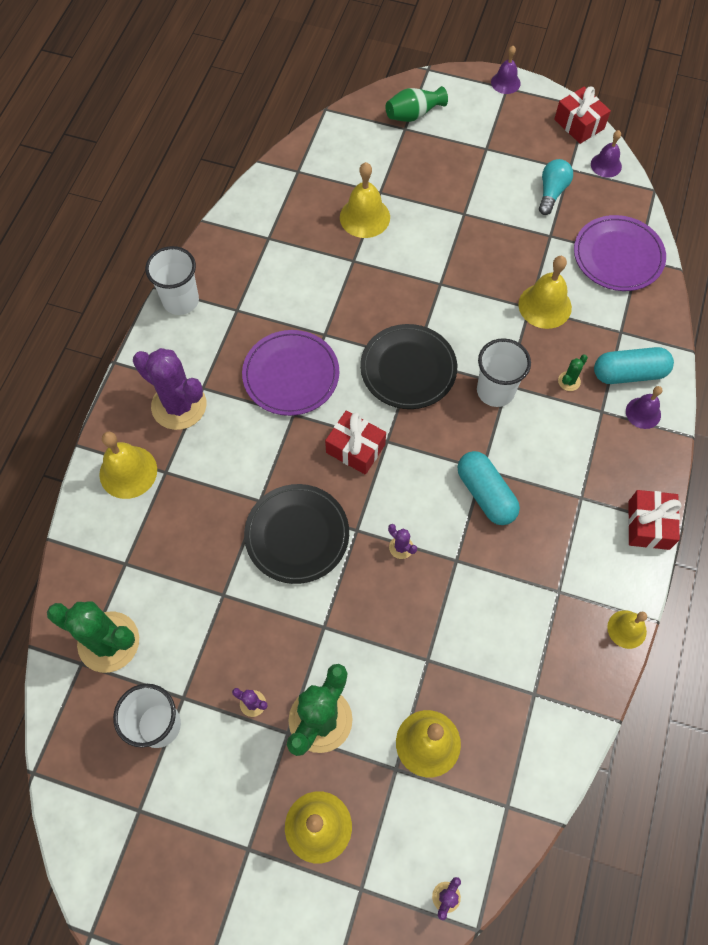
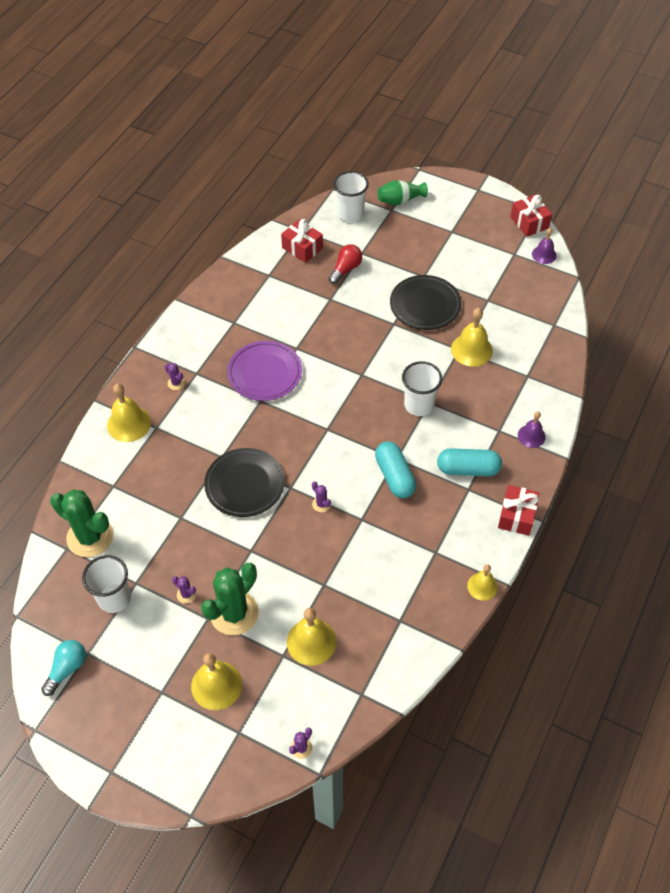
camera: 10 degrees right, 10 degrees down
(179, 405) = (176, 383): purple cactus -> purple cactus, size x0.41
(181, 301) = (193, 311): white cup -> white cup (350, 214)
(355, 448) = (302, 431): red gift -> red gift (302, 248)
(364, 217) = (346, 269): yellow bell -> red light bulb
(408, 369) = (355, 380): black plate -> black plate (425, 305)
(505, 82) = (478, 186): purple bell -> none
(551, 192) = (496, 269): turquoise light bulb -> turquoise light bulb (67, 669)
(569, 381) = (478, 406): green cactus -> none
(618, 256) = (538, 321): purple plate -> none
(629, 373) = (527, 406): turquoise capsule -> turquoise capsule (468, 469)

